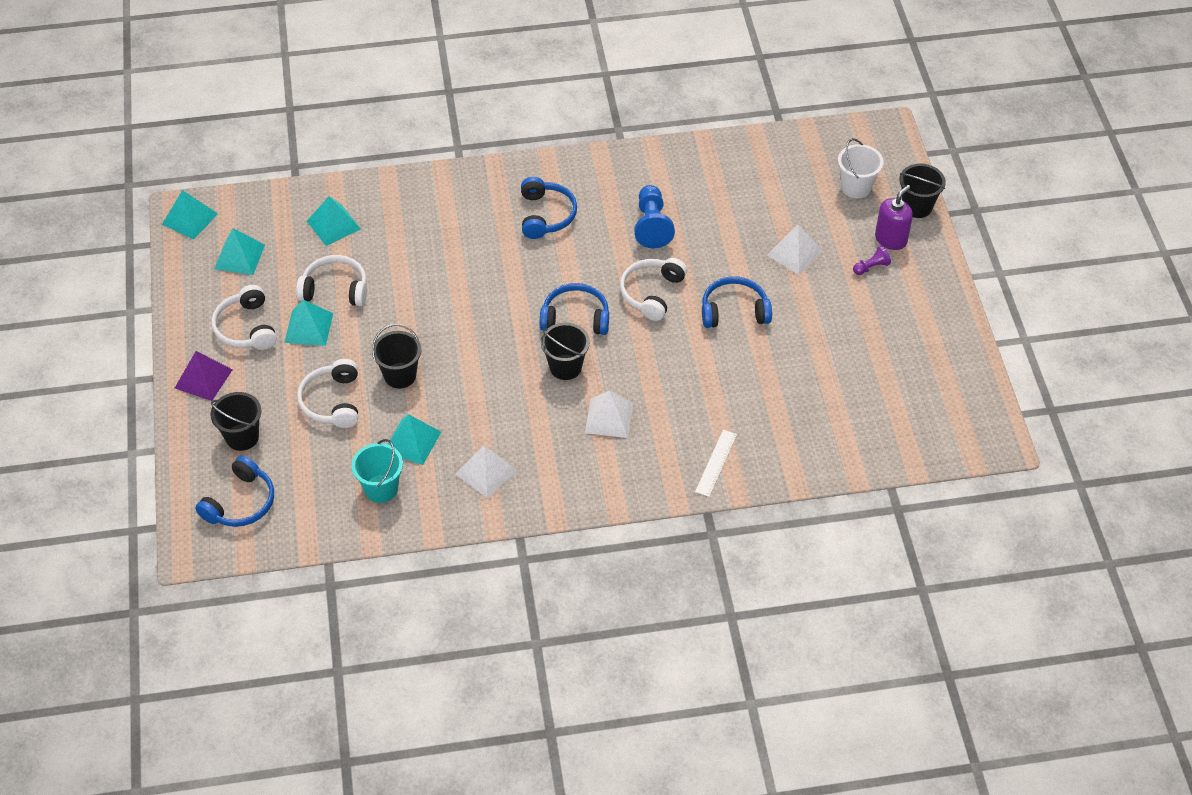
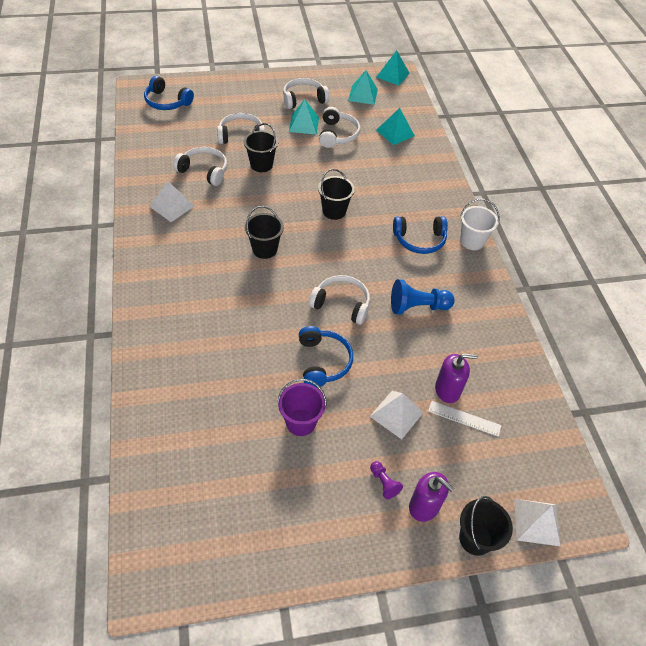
camera: 85 degrees right, 0 degrees up
(203, 378) = (263, 85): purple pyramid -> none
(242, 437) = (217, 101): black bucket -> black bucket (334, 211)
(381, 488) = (167, 157): turquoise bucket -> none
(412, 441) = (204, 171): turquoise pyramid -> white headphones
(575, 317) = (314, 256): blue headphones -> none
(609, 418) = (213, 273): white pyramid -> white pyramid (536, 521)
(716, 463) = (158, 340): white ruler -> white ruler (464, 418)
(761, 210) = (447, 390): none -> purple soap dispenser
(811, 330) = (301, 422): none -> purple bucket
(856, 187) = (493, 477): white bucket -> white bucket (472, 241)

